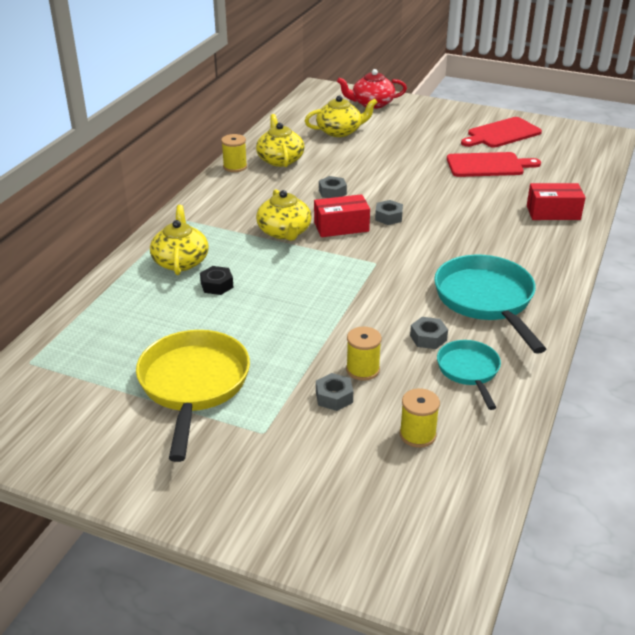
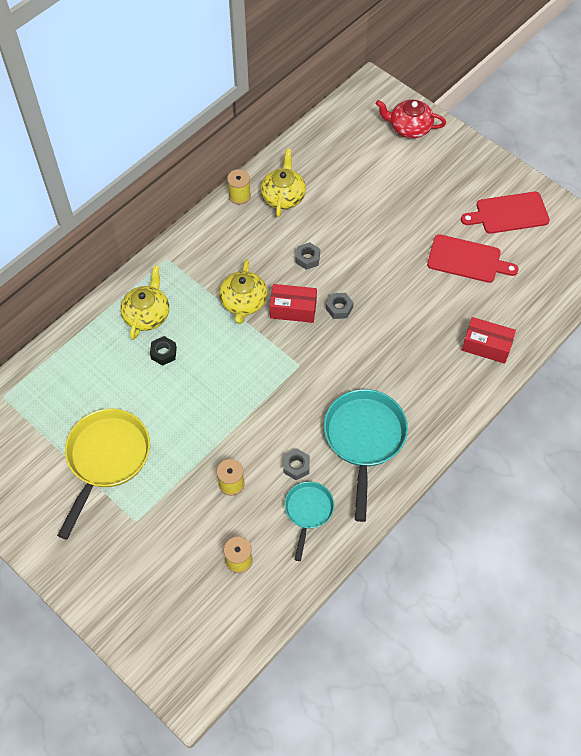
camera: 20 degrees right, 25 degrees up
(334, 397) = (198, 504): grey nut -> none
(340, 131) = (357, 166): yellow teapot -> none

